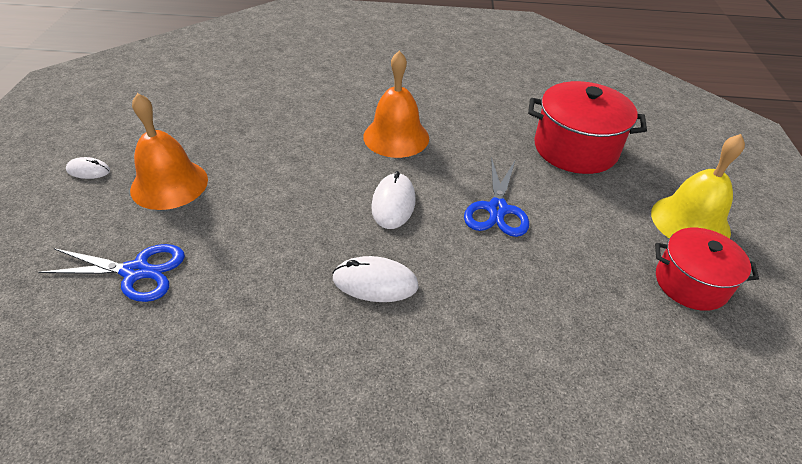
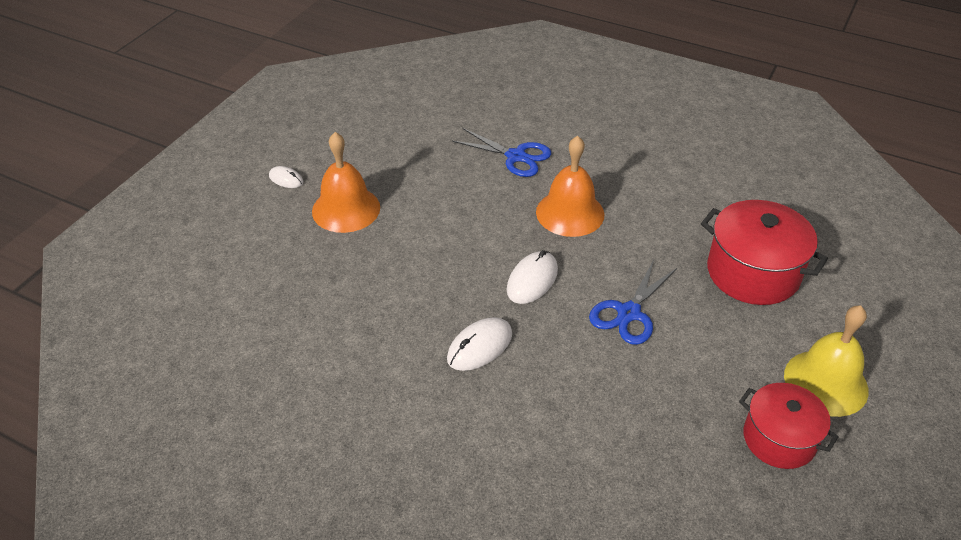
camera: 25 degrees right, 0 degrees up
(136, 271) = (295, 280): blue scissors -> blue scissors (516, 156)
(375, 282) = (479, 346): white mouse -> white mouse turned 75 degrees counterclockwise

